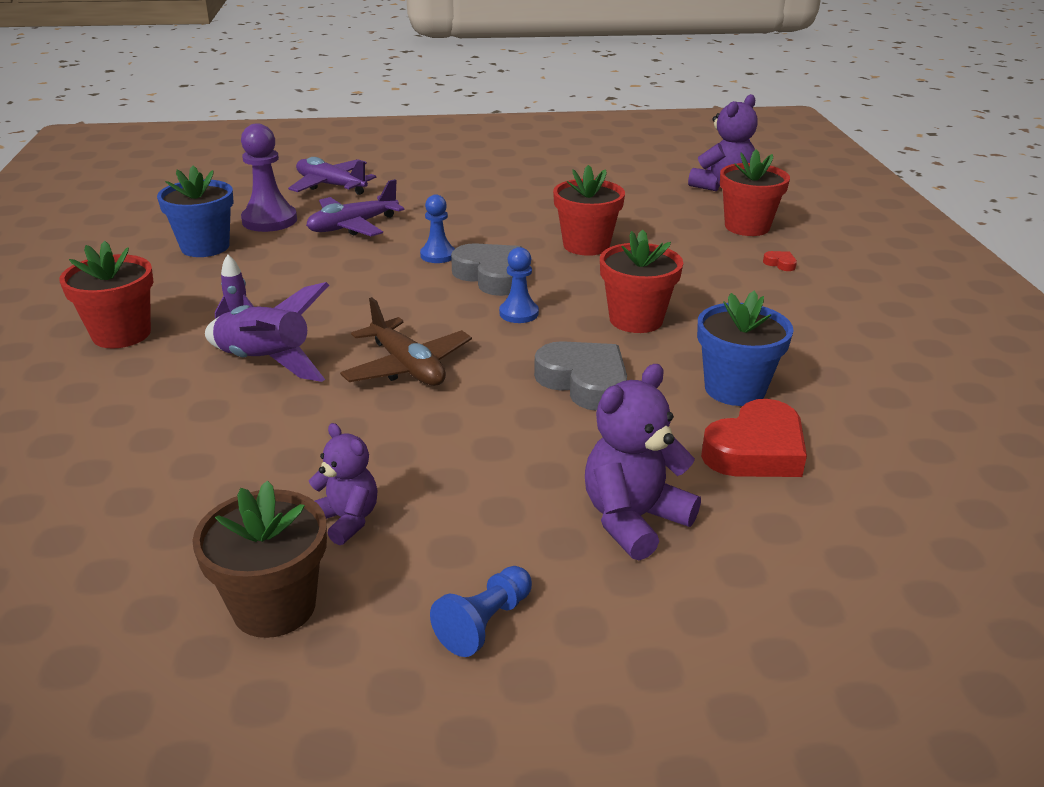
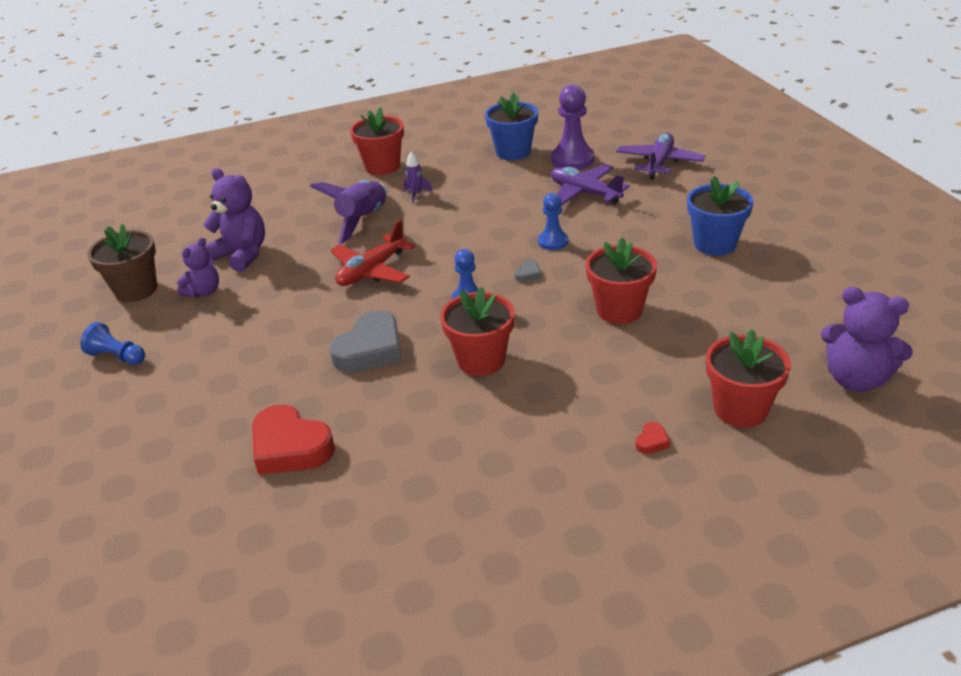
camera: 80 degrees right, 5 degrees up
(407, 367) = (371, 271): brown plane -> red plane
(492, 276) = (528, 274): grey heart -> grey heart, size x0.41
(633, 519) = (205, 396): purple teddy bear -> purple teddy bear (242, 254)
(735, 389) = (379, 428): blue flower pot -> blue flower pot (715, 244)

